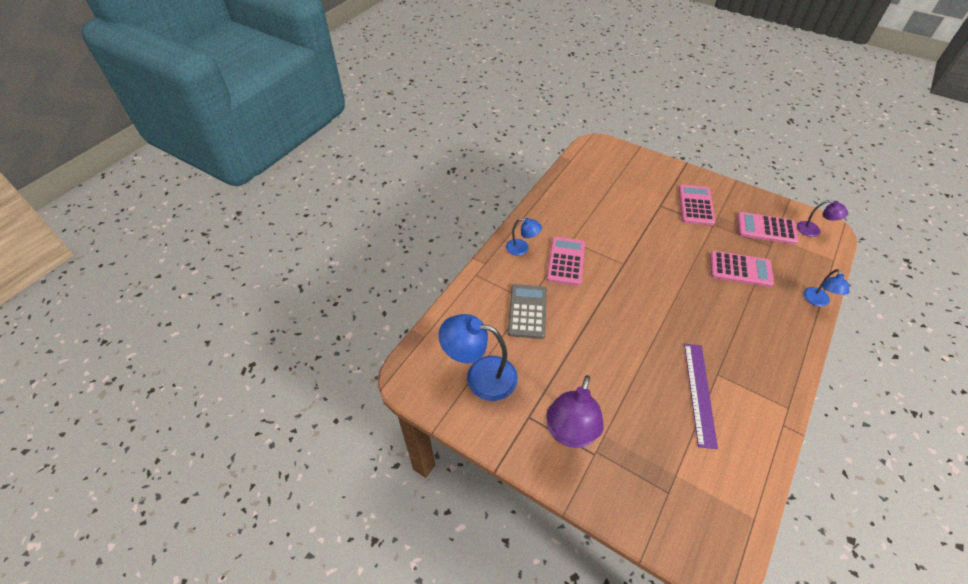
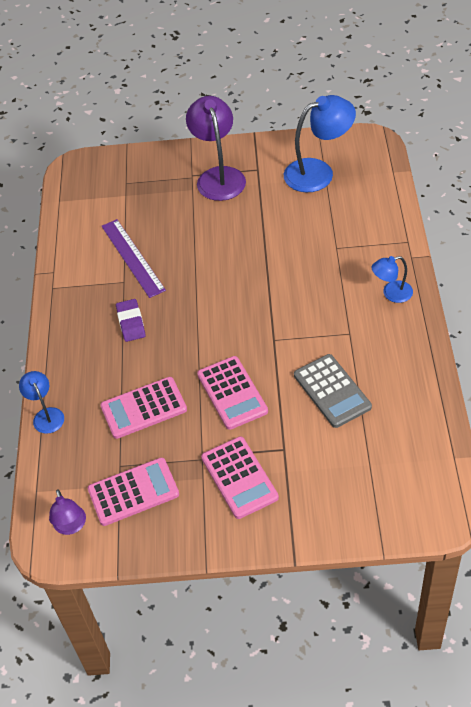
camera: 150 degrees right, 0 degrees up
(527, 311) = (327, 238): grey calculator -> grey calculator (332, 391)
(566, 261) = (335, 306): pink calculator -> pink calculator (232, 393)
(725, 333) = (131, 323): none -> purple eraser
(813, 231) = (71, 526): purple lamp -> purple lamp turned 105 degrees counterclockwise

